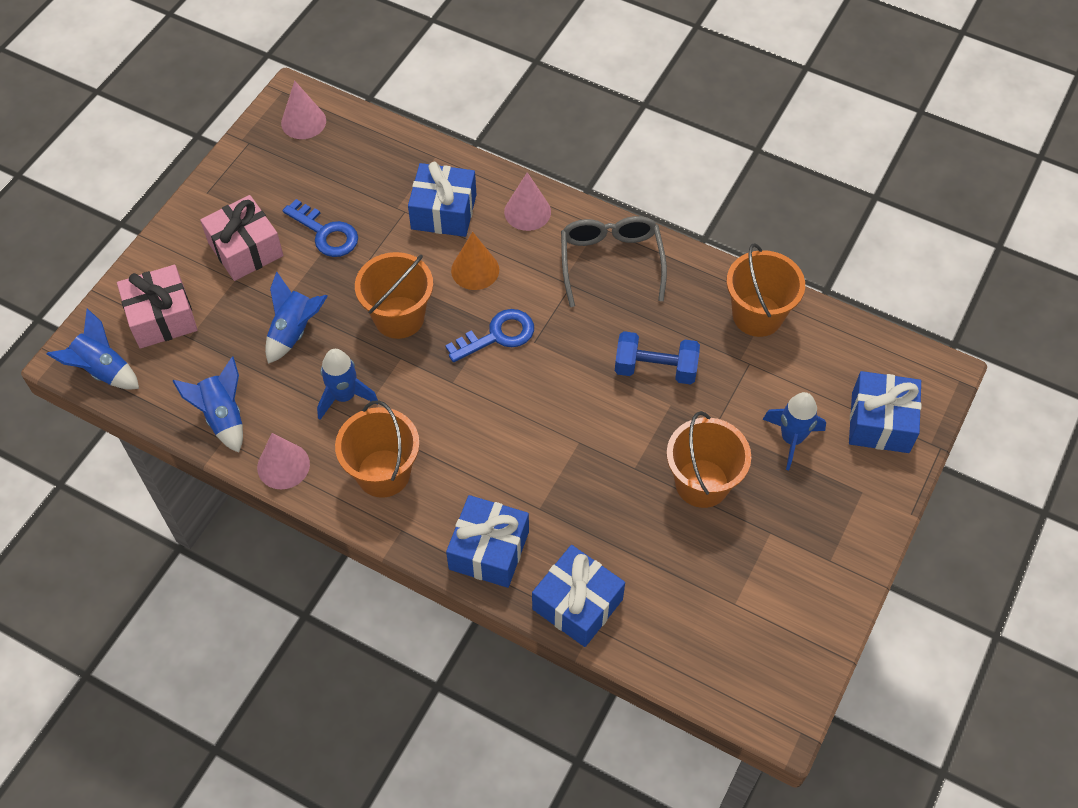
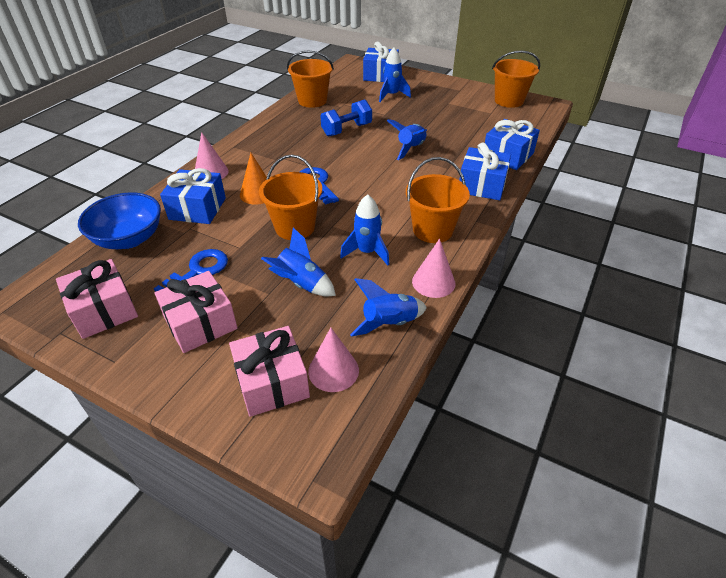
camera: 90 degrees left, 15 degrees down
(103, 370) = (335, 428): blue rocket -> blue rocket (410, 149)
(274, 168) = (104, 310): none -> pink gift
(303, 122) = (54, 293): pink cone -> pink cone (333, 370)
(387, 159) = (129, 239): none -> blue bowl
(611, 261) = (263, 142): grey glasses -> none
(655, 369) = (346, 130): blue dumbbell -> blue dumbbell turned 45 degrees clockwise
(702, 483) = (422, 119): orange bucket -> orange bucket (509, 101)

